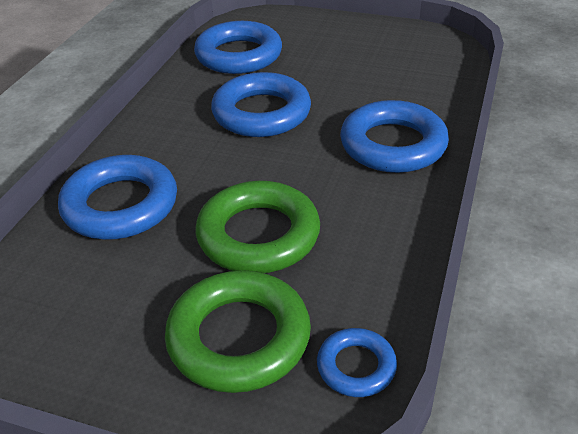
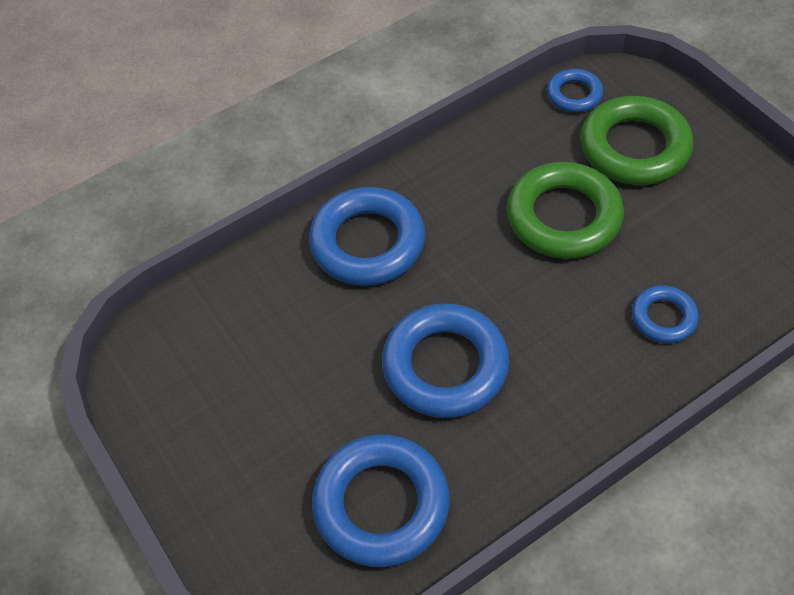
camera: 140 degrees left, 15 degrees up
(120, 205) = (663, 317): blue ring -> blue ring, size x0.53

